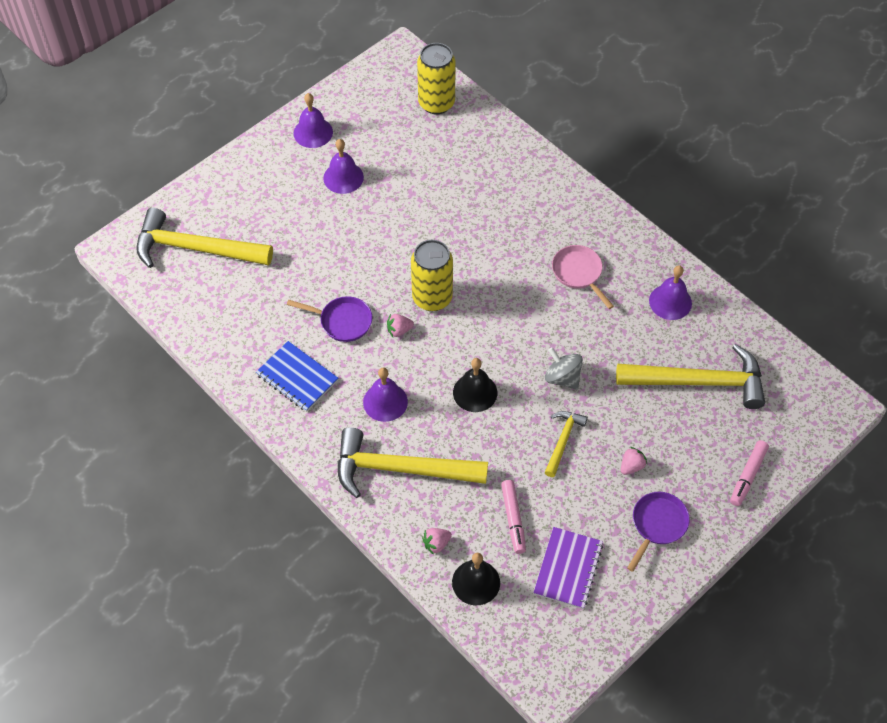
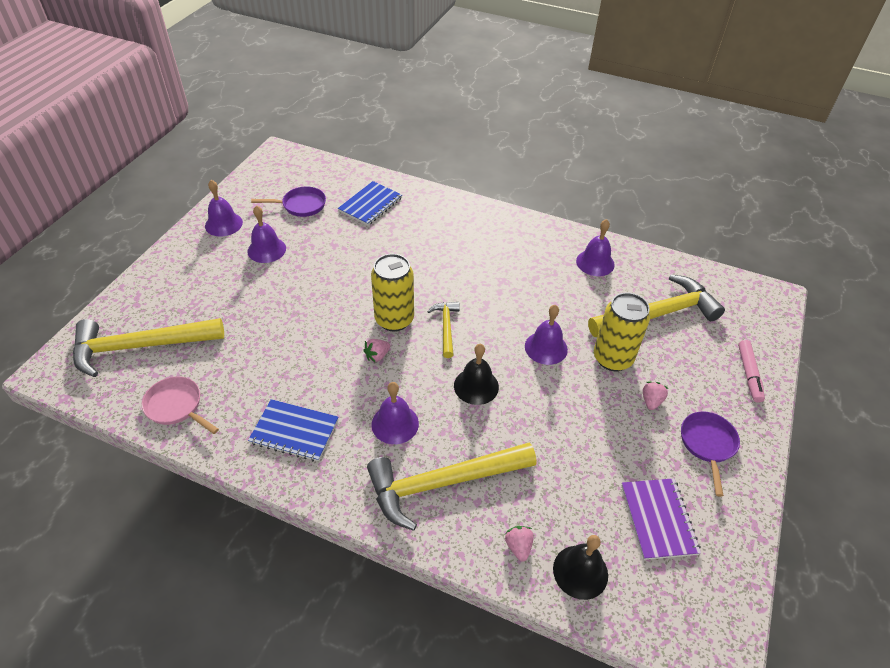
camera: 25 degrees left, 10 degrees down
(342, 321) = (318, 365): purple pan -> purple pan (301, 205)
(436, 103) = (324, 178): yellow can -> yellow can (612, 358)
(436, 544) = (518, 546): pink strawberry -> pink strawberry turned 135 degrees clockwise
(470, 154) = (370, 205): none -> blue notebook
(513, 519) = (578, 490): pink marker -> none
(562, 378) = (546, 347): grey spinning top -> purple bell
(562, 441) = (579, 400): yellow hammer -> yellow hammer (446, 327)
(578, 273) = (509, 263): pink pan -> pink pan (176, 406)

